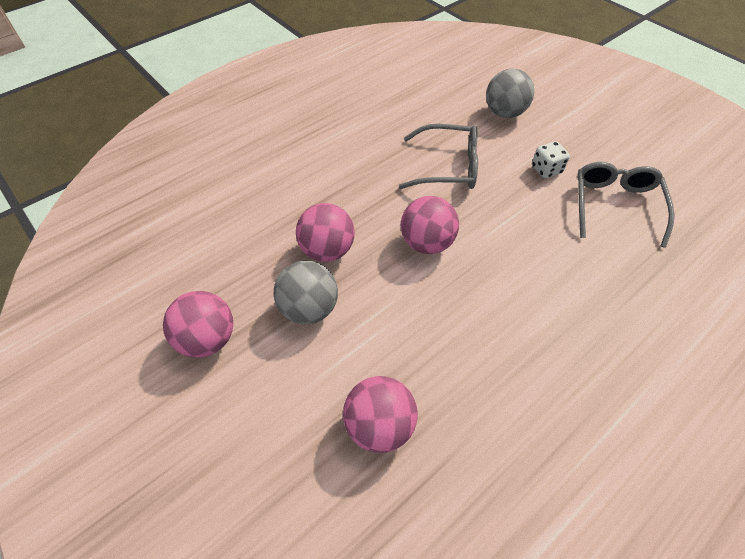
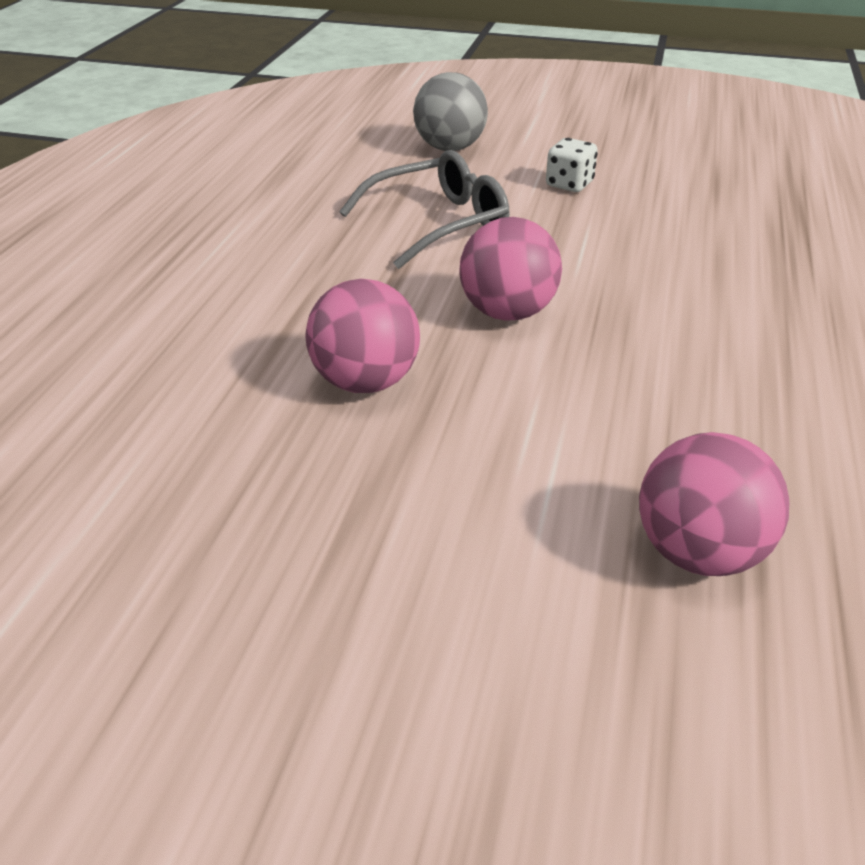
camera: 35 degrees left, 15 degrees down
(207, 339) = (280, 597): pink ball -> none
(309, 309) = (419, 465): grey ball -> none
(615, 206) = (689, 191): grey glasses -> none

